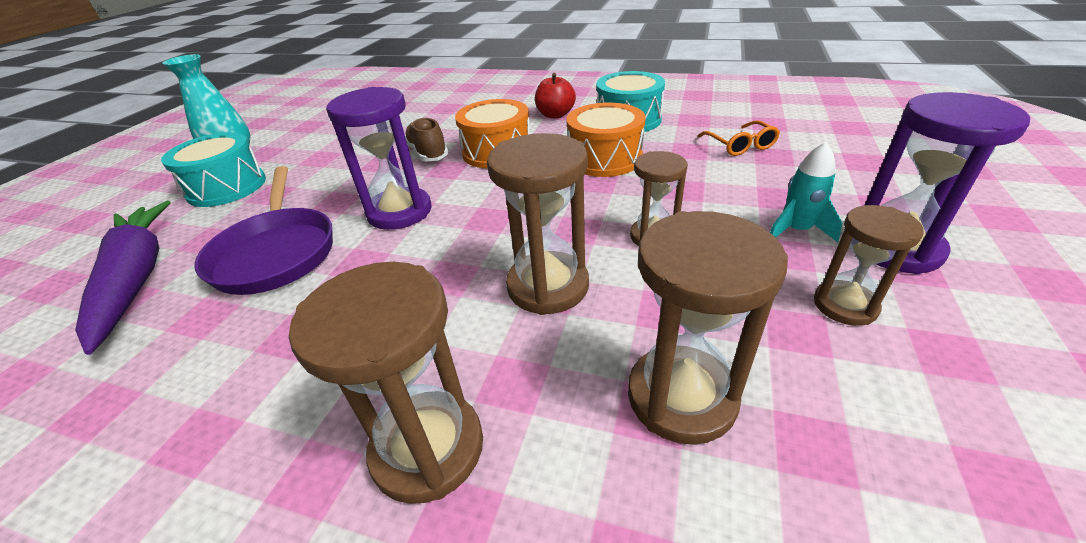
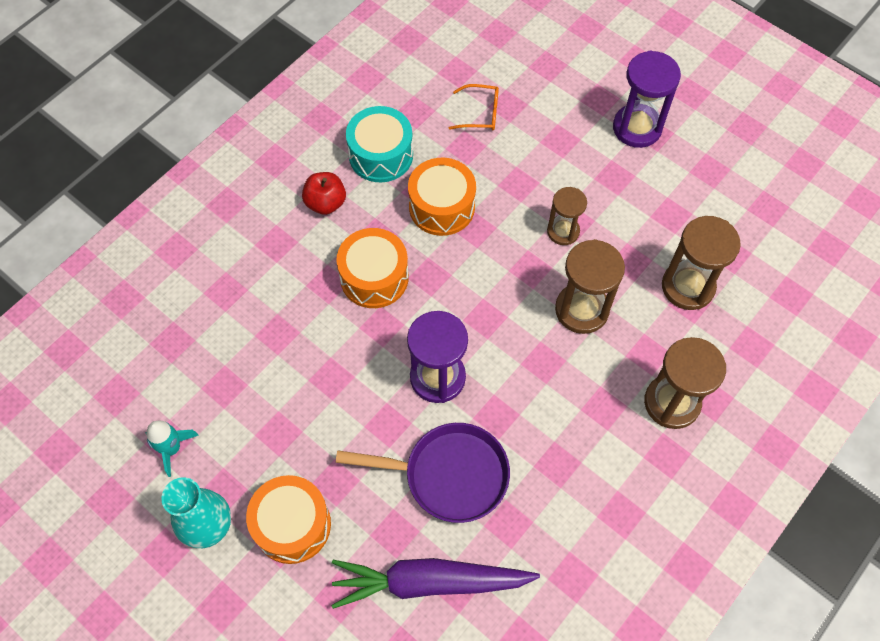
camera: 70 degrees left, 25 degrees up
(227, 187) = (292, 525): turquoise drum -> orange drum
(428, 153) = (337, 333): brown shoe -> none
(796, 230) = (598, 158): turquoise rocket -> turquoise rocket (172, 448)
(845, 305) = (665, 183): brown hourglass -> none

